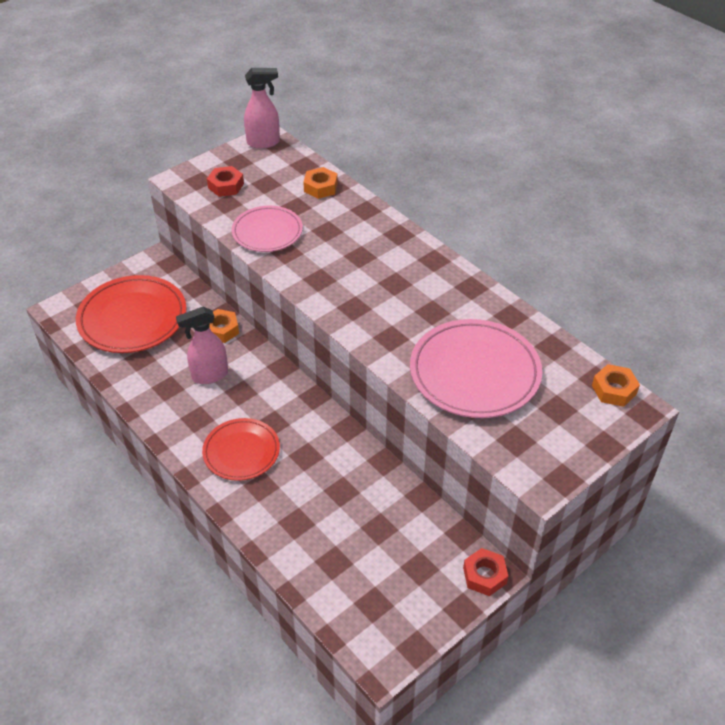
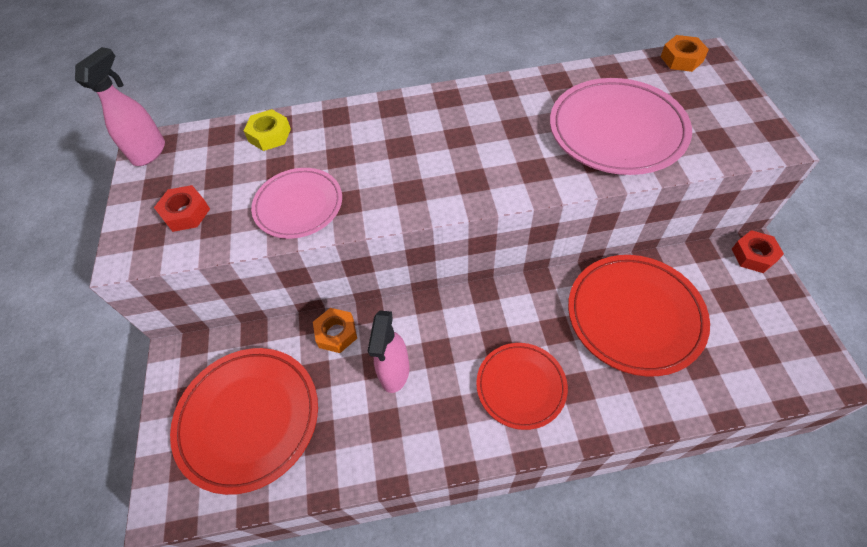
camera: 55 degrees left, 10 degrees up
(320, 187) = (269, 135): orange nut -> yellow nut
(353, 503) = (634, 316): none -> red plate

